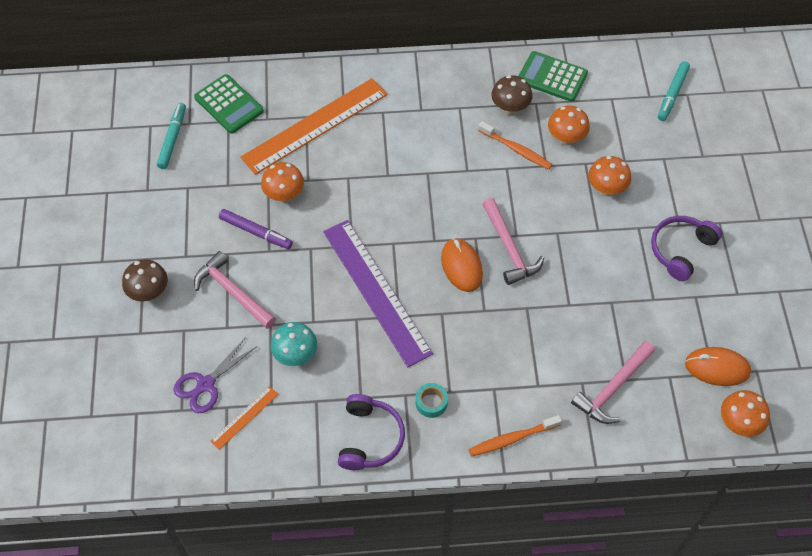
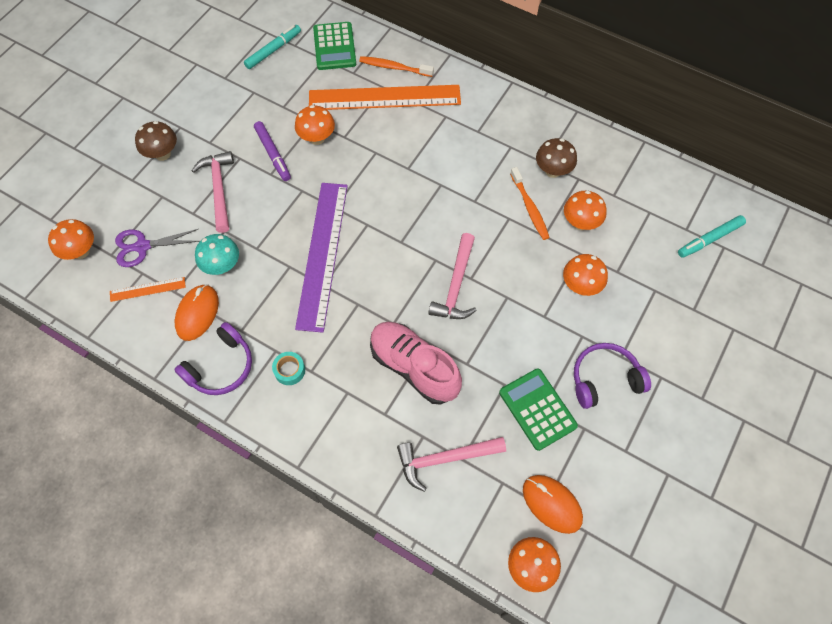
camera: 35 degrees right, 5 degrees up
(149, 425) = (81, 251): none -> orange mushroom
(461, 266) = (405, 276): orange mouse -> orange mouse (197, 313)
(512, 439) = (327, 443): orange toothbrush -> orange toothbrush (394, 67)
(530, 334) = (414, 367): none -> pink shoe
(552, 77) = (611, 165): green calculator -> green calculator (537, 409)

